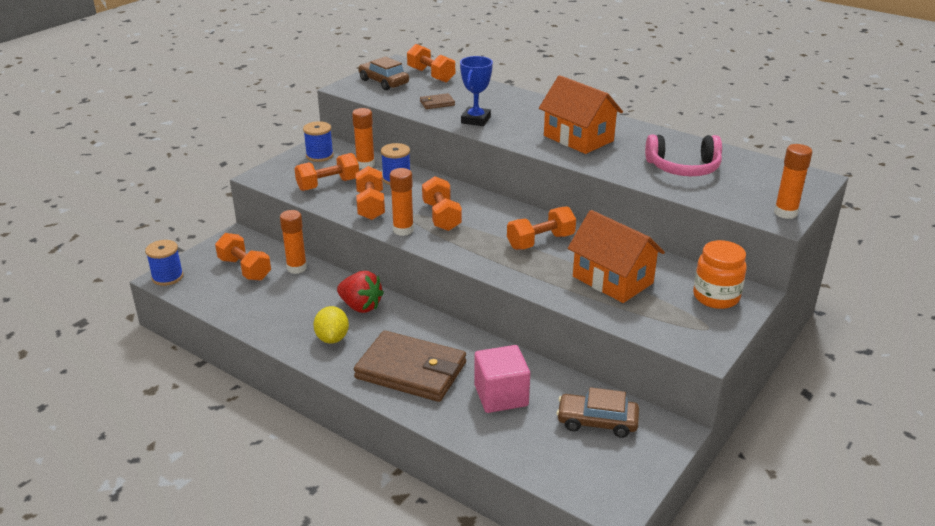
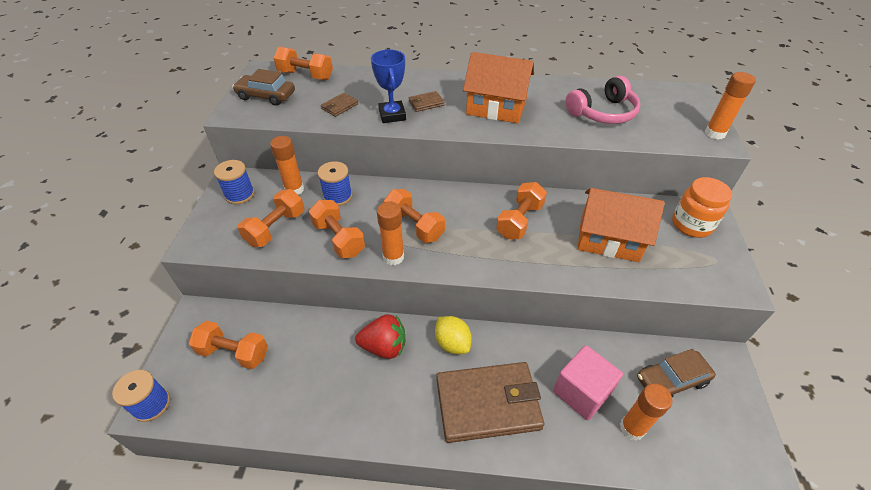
camera: 30 degrees left, 15 degrees up
(297, 268) = (288, 327): orange glue stick -> orange glue stick (632, 428)
(332, 338) = (387, 401): yellow lemon -> yellow lemon (452, 343)
(516, 119) = (426, 103): none -> brown wallet

